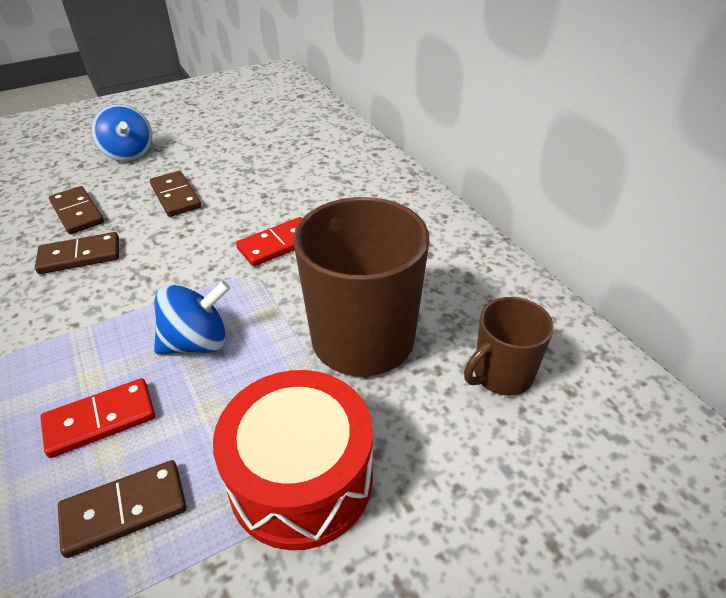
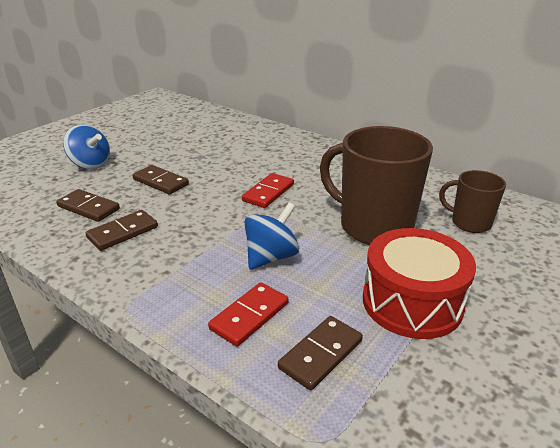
camera: 25 degrees left, 10 degrees down
(501, 375) = (469, 223): brown mug -> brown mug turned 90 degrees clockwise

